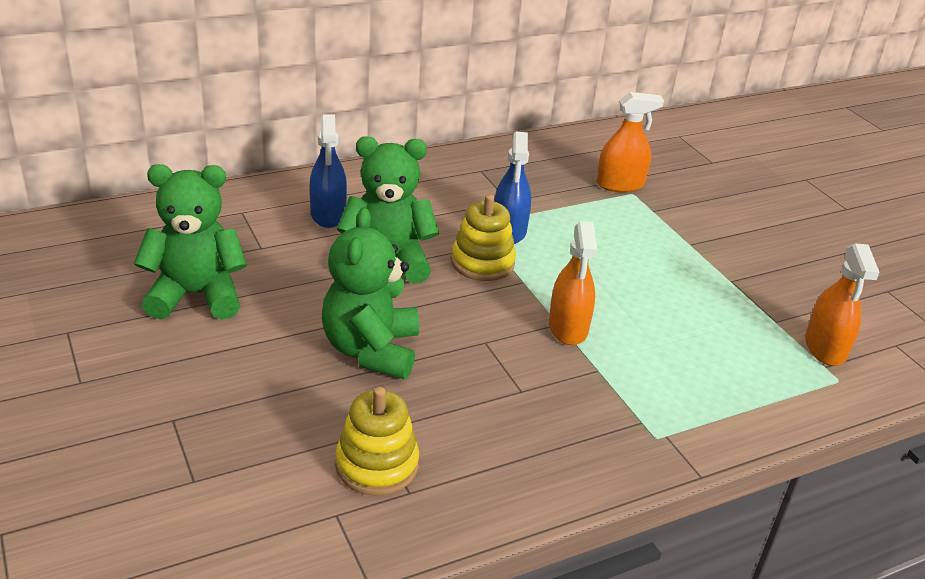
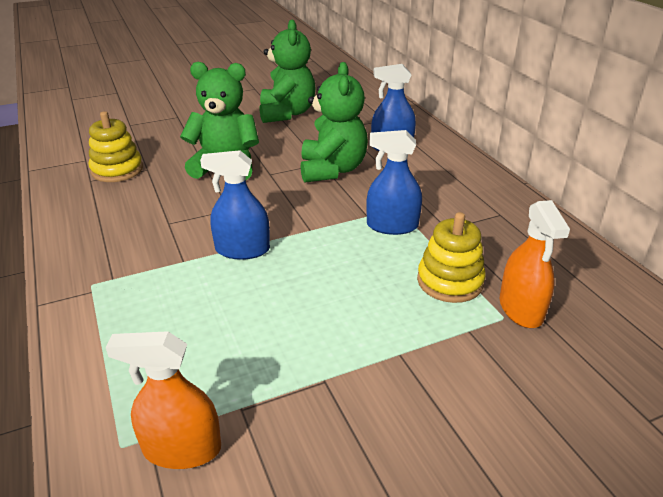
camera: 95 degrees right, 0 degrees up
(482, 263) = (336, 211): yellow stacking toy -> yellow stacking toy (450, 281)
(568, 328) = (242, 250): orange spray bottle -> blue spray bottle

